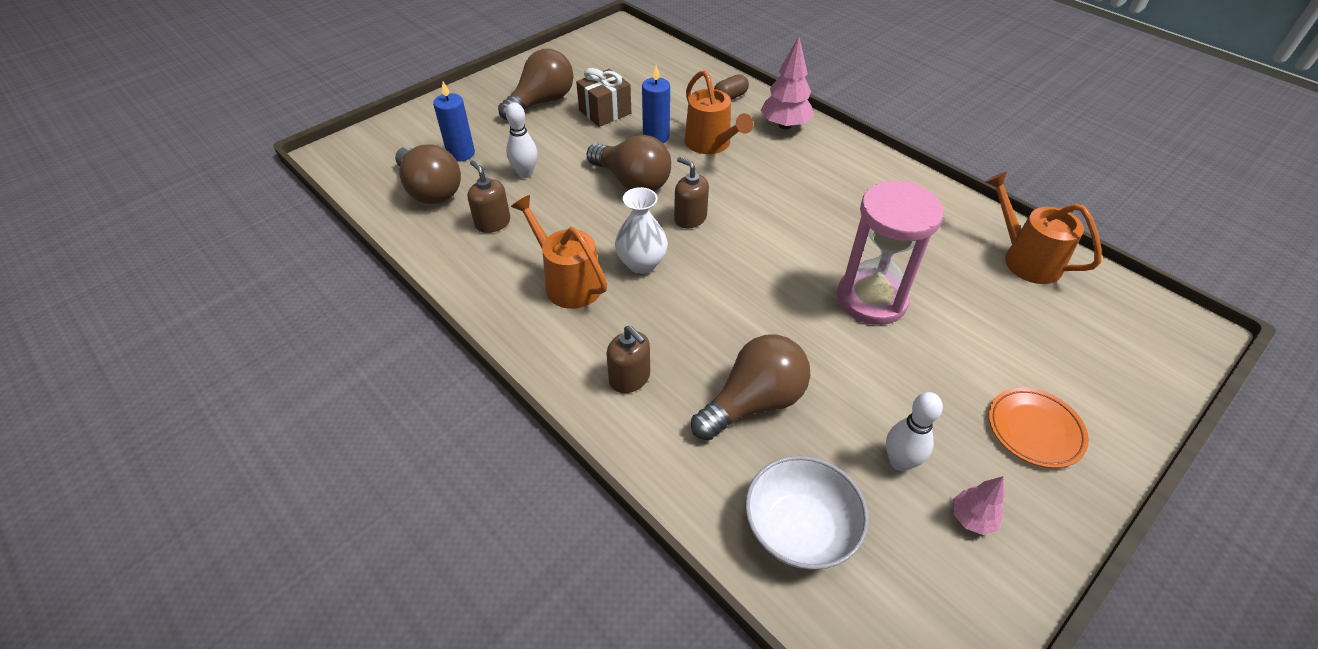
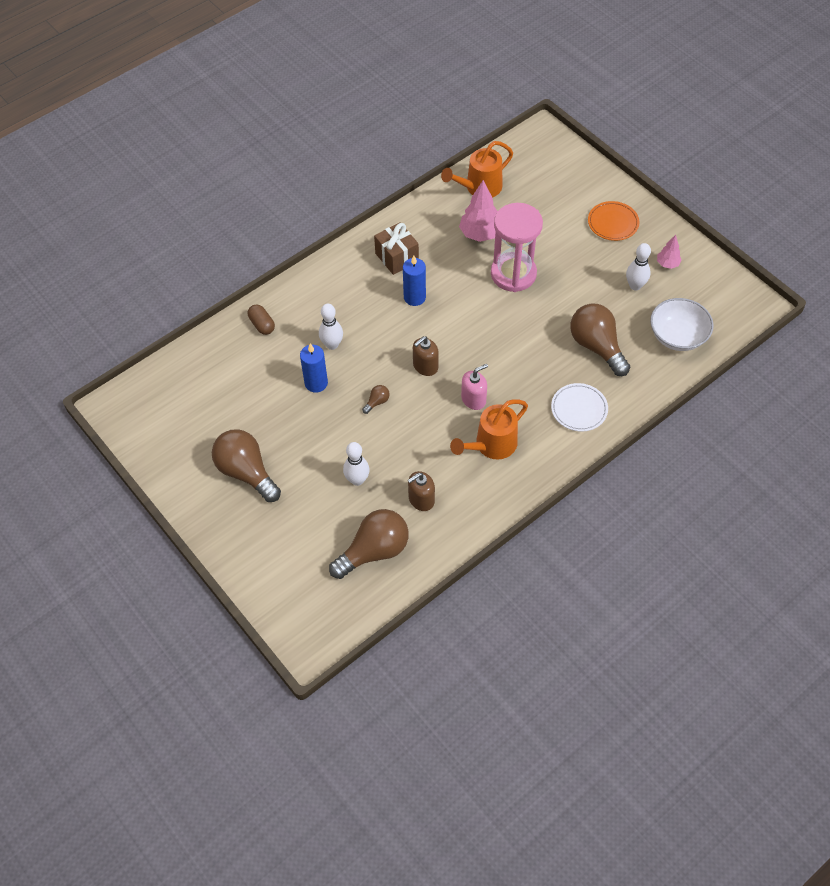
camera: 85 degrees left, 10 degrees up
(461, 154) = (322, 533): blue candle -> blue candle (414, 297)
(605, 112) = (271, 420): brown gift -> brown gift (397, 257)
(629, 378) = (579, 409): brown soap dispenser -> white plate
(632, 182) = (377, 402): brown light bulb -> brown light bulb, size x0.41
(641, 263) = (473, 399): white vase -> pink soap dispenser
(711, 144) = (332, 345): orange watering can -> white bowling pin
(784, 125) = (311, 292): pink tree -> pink tree (480, 234)

